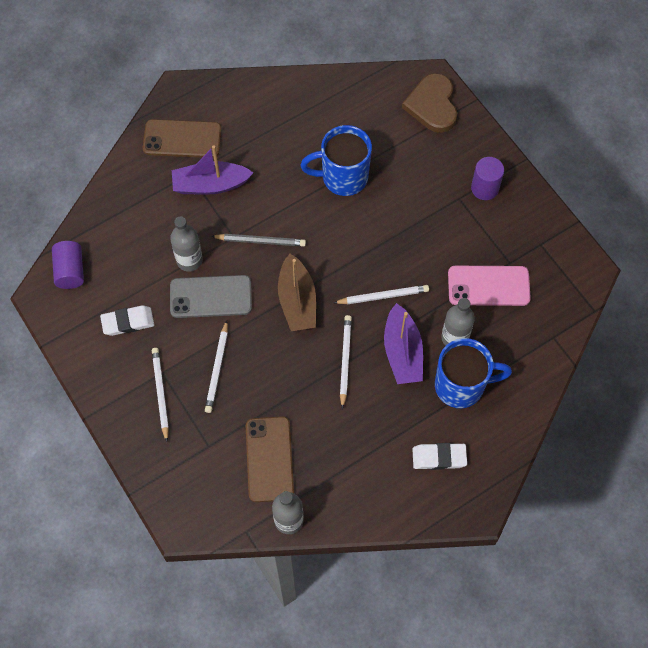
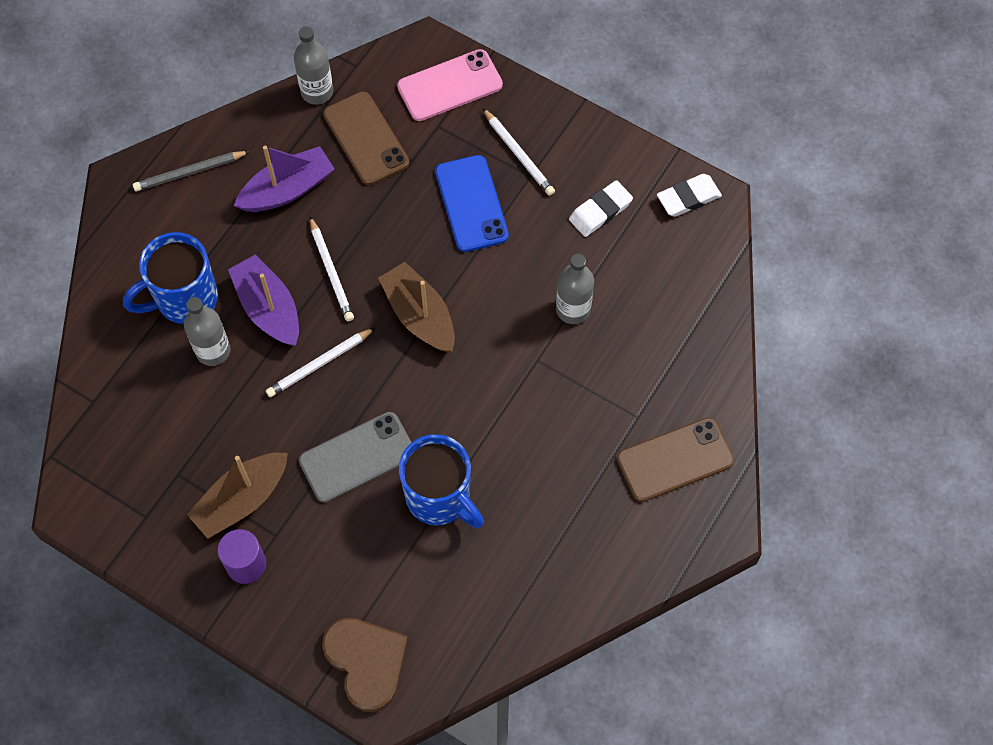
camera: 155 degrees right, 0 degrees up
(70, 271) = (702, 239): purple cylinder -> none
(210, 185) = (602, 414): purple boat -> purple boat (287, 189)
(211, 296) = (523, 278): grey phone -> grey phone (357, 457)
(217, 369) = (471, 204): white pencil -> blue phone
(260, 241) = (501, 368): grey pencil -> grey pencil (189, 172)
(343, 177) = (440, 497): blue mug -> blue mug turned 75 degrees clockwise
(439, 457) = (181, 213): white eraser -> white eraser (688, 198)
(472, 228) = (241, 500): none -> brown boat
(488, 286) = (194, 432): pink phone -> pink phone (450, 86)

